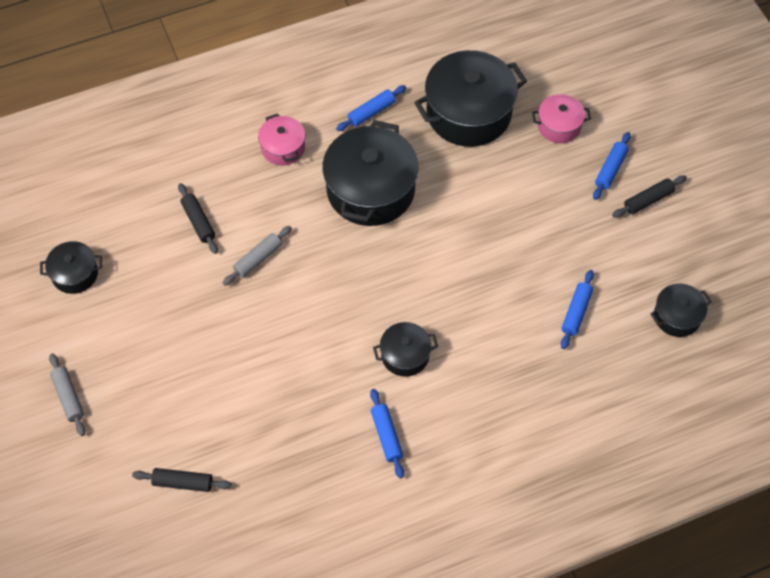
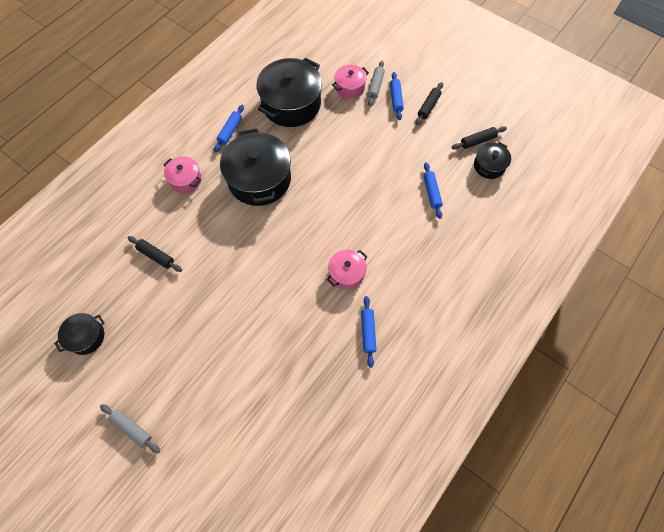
camera: 30 degrees left, 5 degrees up
(183, 482) = (252, 443): black rolling pin -> black rolling pin (477, 141)
(258, 259) = (212, 260): grey rolling pin -> grey rolling pin (375, 86)
(386, 436) = (368, 332): blue rolling pin -> blue rolling pin turned 45 degrees clockwise
(405, 355) = (346, 273): black pot -> pink pot

